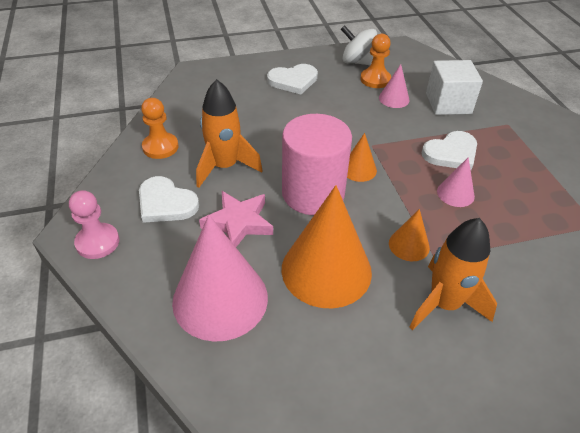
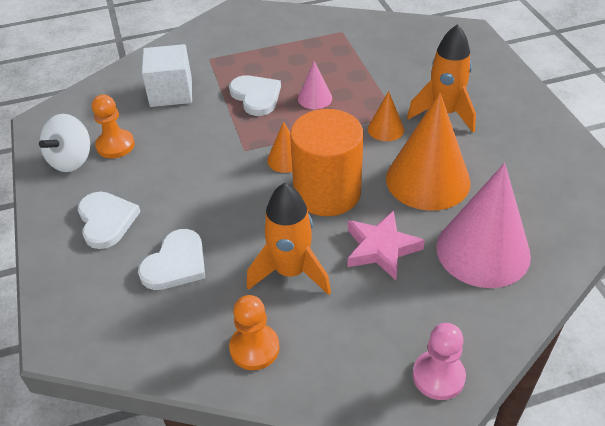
camera: 90 degrees left, 0 degrees up
(166, 203) = (361, 320): white heart -> white heart (176, 263)
(313, 193) = (327, 192): pink cylinder -> orange cylinder
(394, 99) = (158, 131): pink cone -> none

